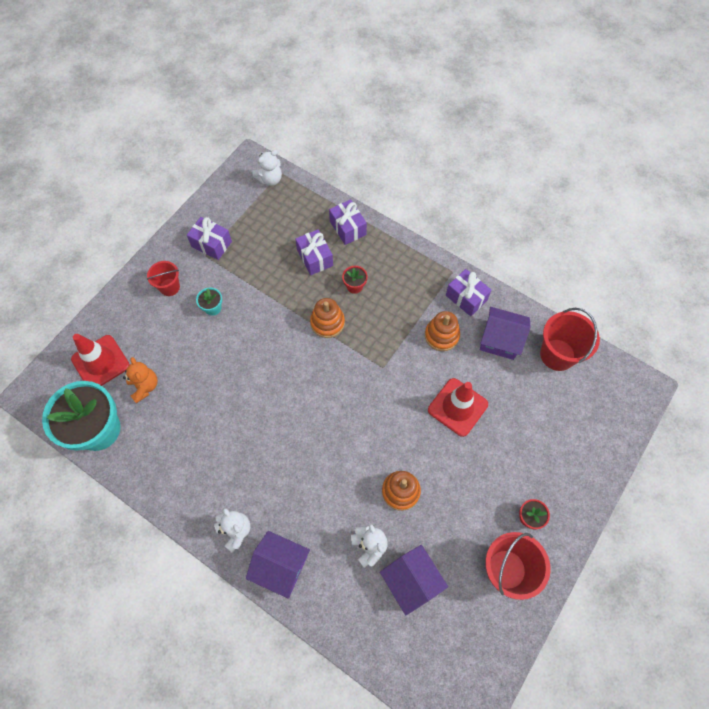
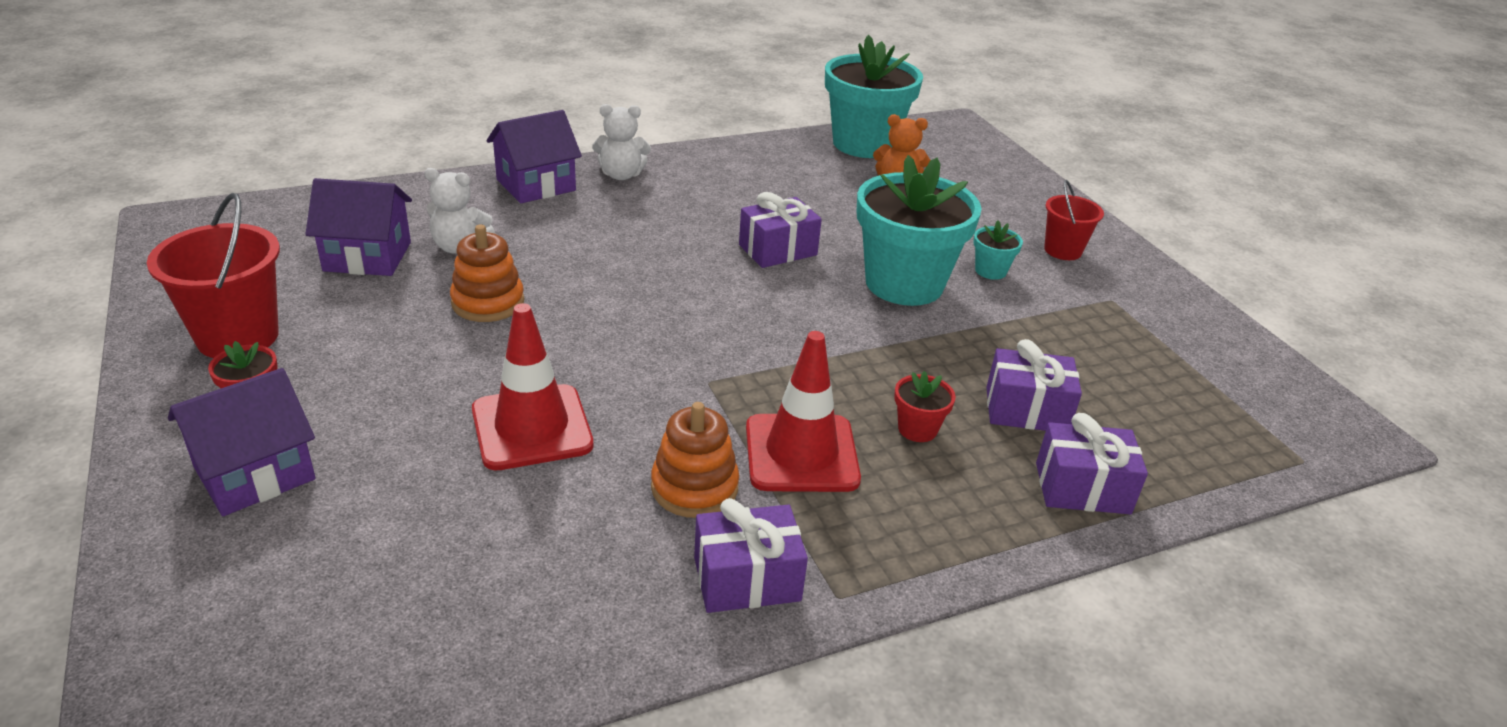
camera: 120 degrees right, 30 degrees down
(100, 362) = (966, 170): red traffic cone -> red traffic cone (801, 453)
(211, 244) = (1134, 314): purple gift -> purple gift (777, 250)
(251, 336) = (904, 284): none -> turquoise flower pot
(270, 179) = (1286, 439): white teddy bear -> none
(327, 322) = (861, 363): orange stacking toy -> none
(500, 340) = (589, 571): purple house -> purple house (254, 473)
(557, 354) = (443, 653): red bucket -> none

